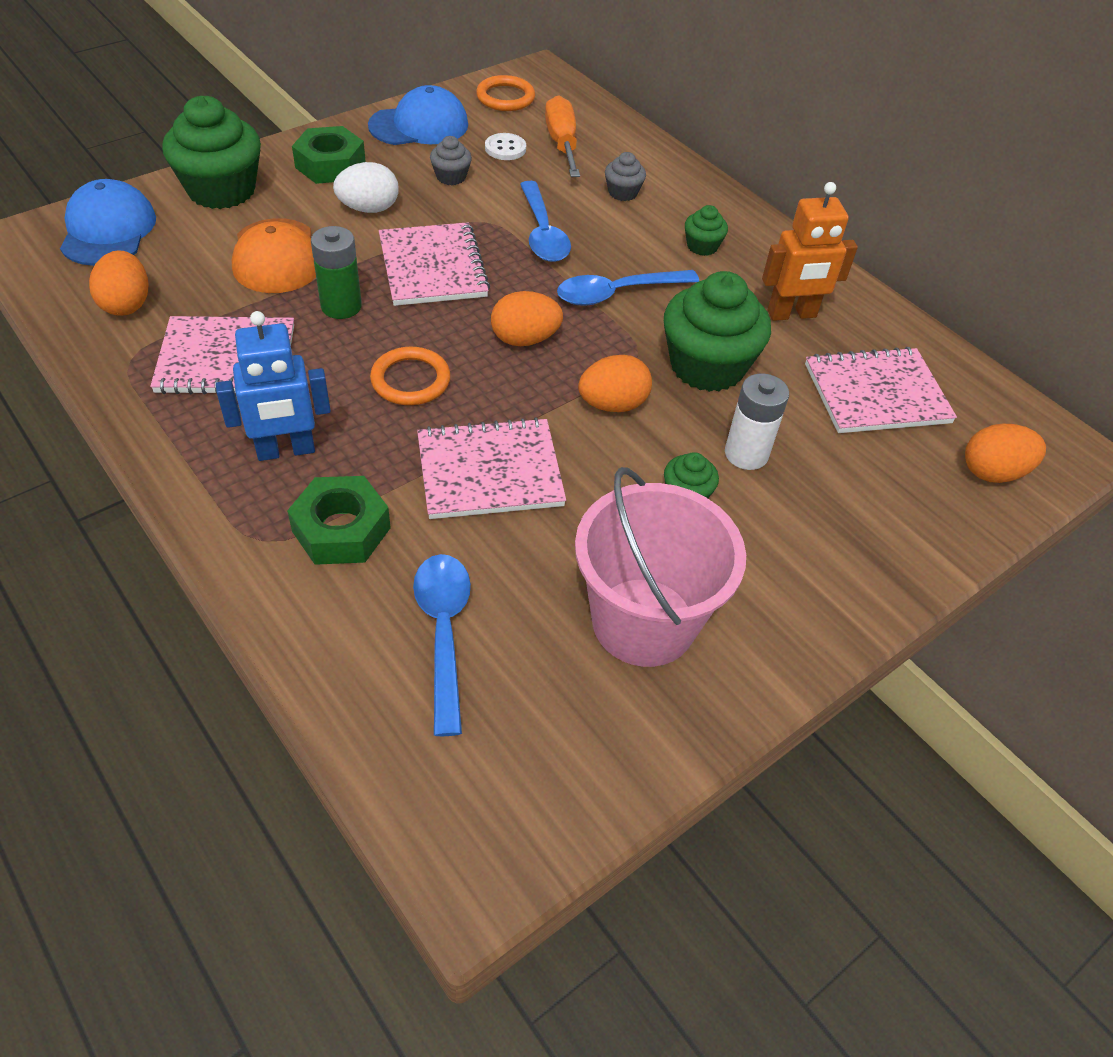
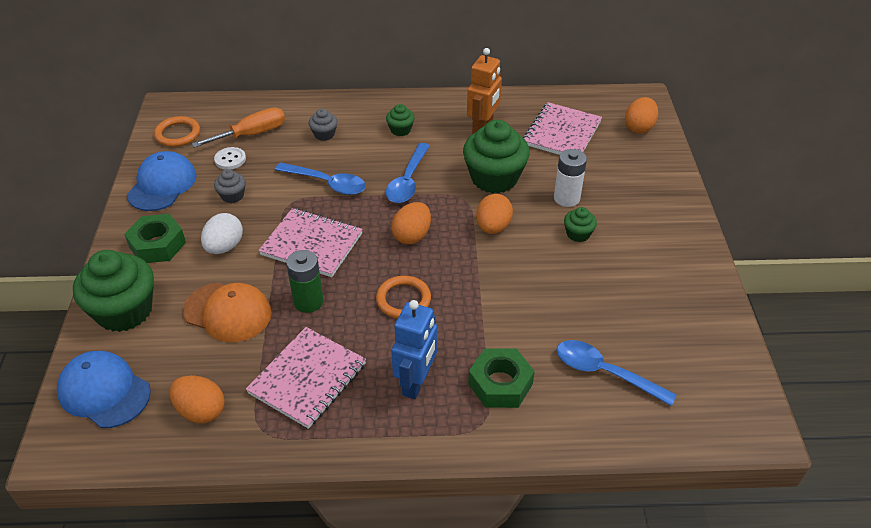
camera: 50 degrees left, 5 degrees down
(489, 471) = (504, 300): pink notebook -> none
(562, 143) = (252, 134): orange screwdriver -> orange screwdriver turned 120 degrees clockwise
(643, 622) = (648, 292): pink bucket -> none

